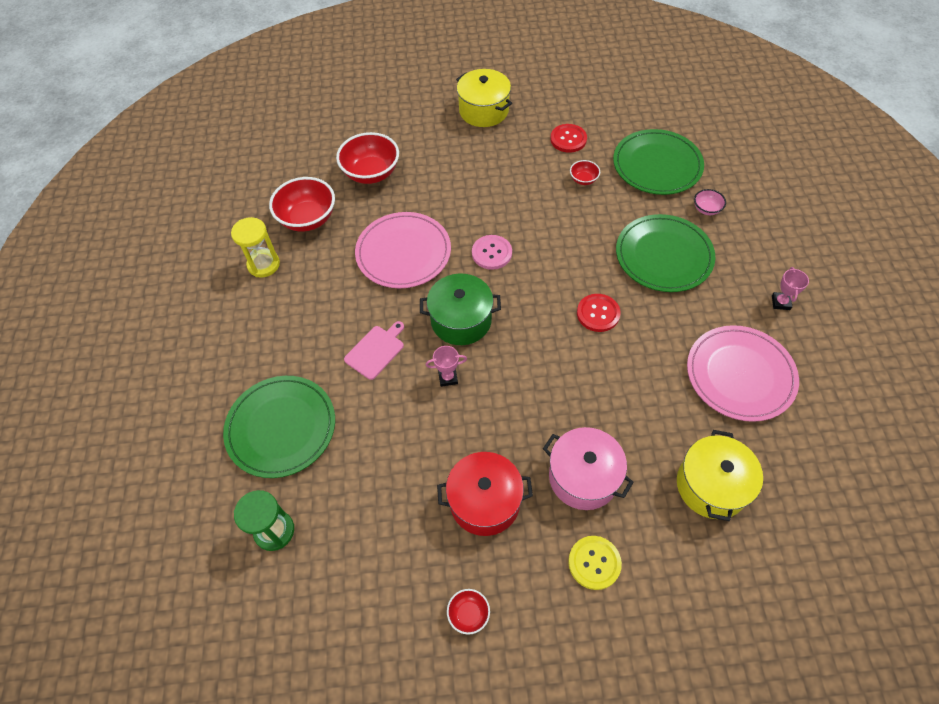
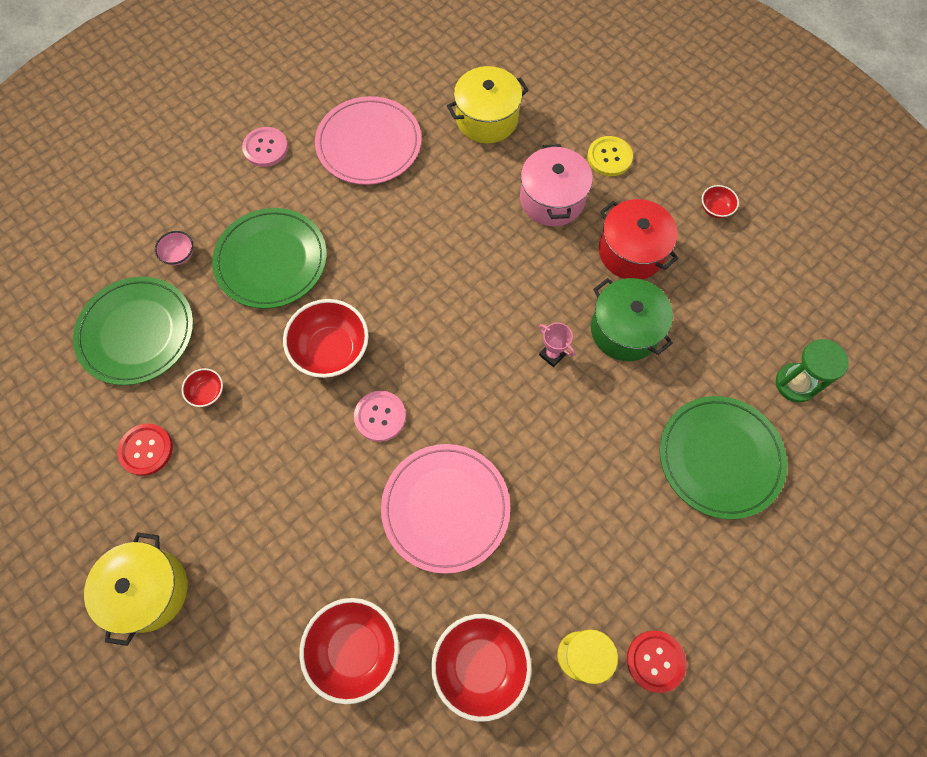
camera: 130 degrees left, 10 degrees up
(376, 350) = (578, 439): pink cutting board -> none
(461, 320) = (484, 387): green pot -> green pot (625, 330)
(562, 253) = (331, 350): none -> red bowl
(598, 313) = (384, 276): red button -> red button (655, 661)
(780, 302) = (265, 148): pink trophy -> pink button

